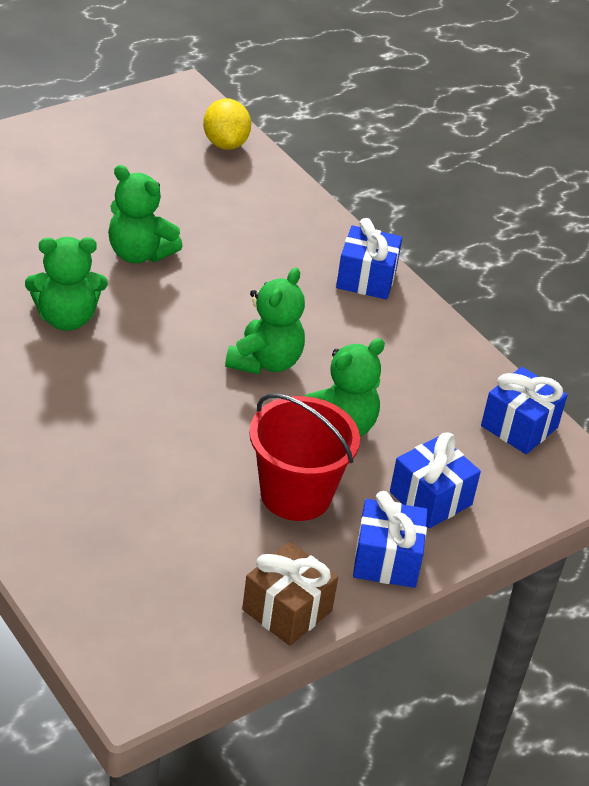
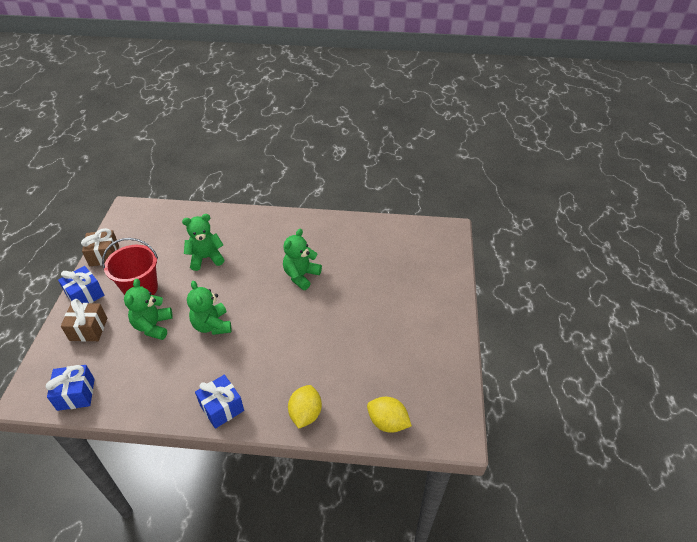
camera: 135 degrees right, 5 degrees up
(139, 254) = (322, 324): green teddy bear -> green teddy bear (206, 258)
(290, 208) = (305, 414): none -> yellow lemon
(430, 498) = (88, 329): blue gift -> brown gift

